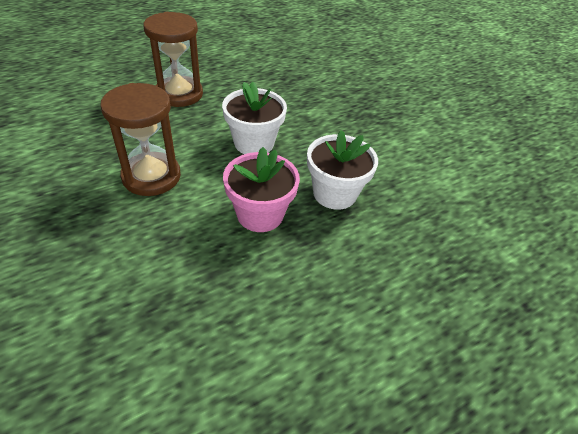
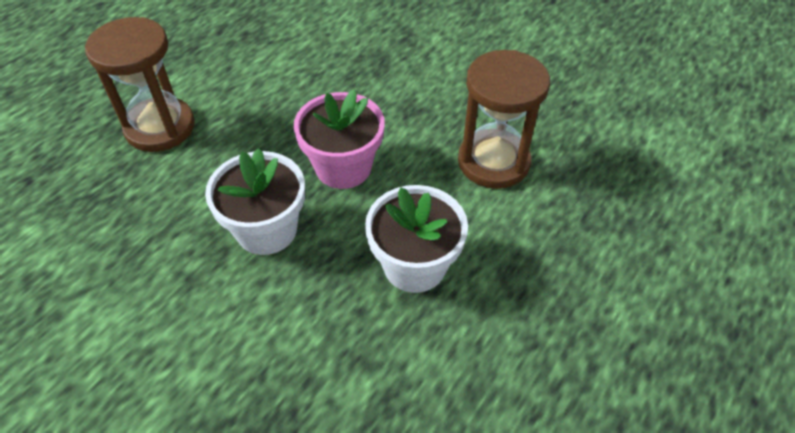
camera: 160 degrees right, 5 degrees up
(179, 94) = (601, 315): brown hourglass -> brown hourglass (160, 127)

